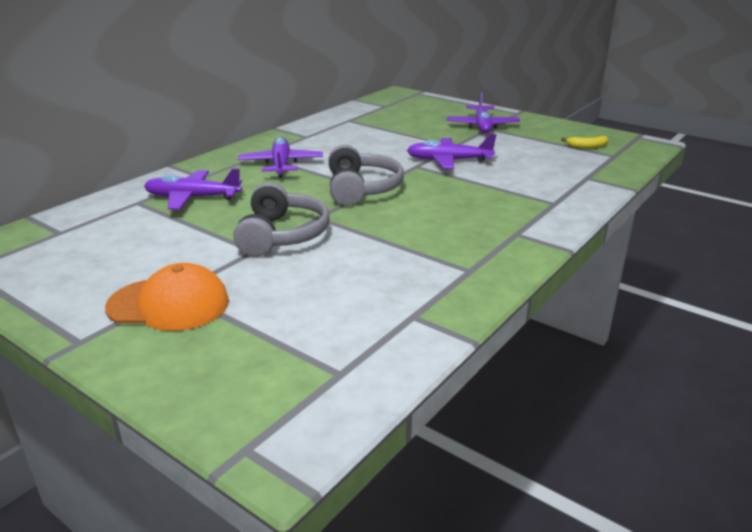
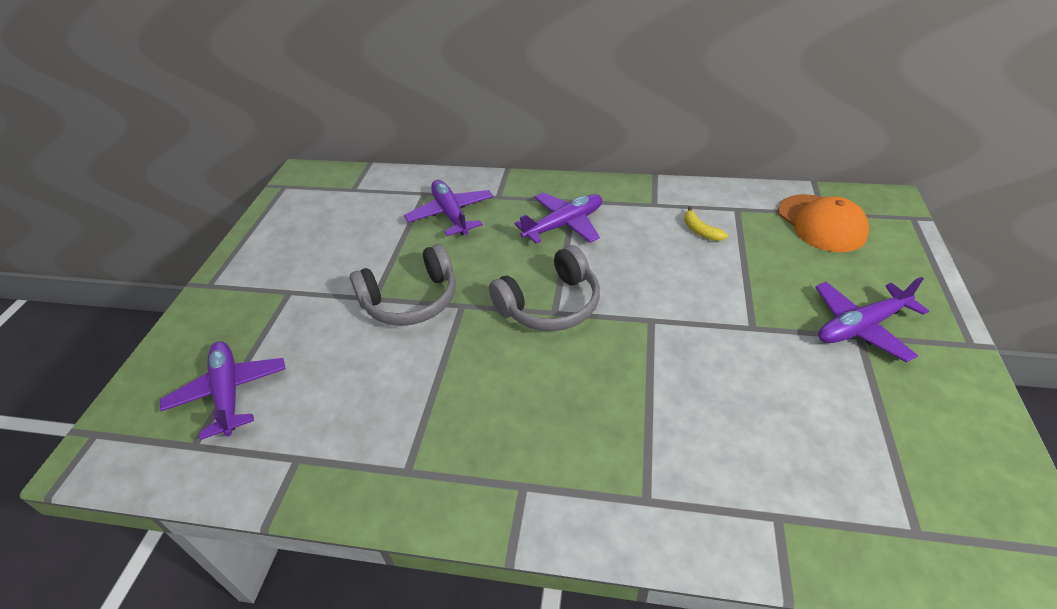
camera: 65 degrees right, 15 degrees up
(169, 304) = (268, 298): orange cap -> orange cap (821, 223)
(448, 161) = (694, 341): purple plane -> purple plane (229, 393)
(587, 146) = (920, 481): yellow banana -> yellow banana (700, 231)

